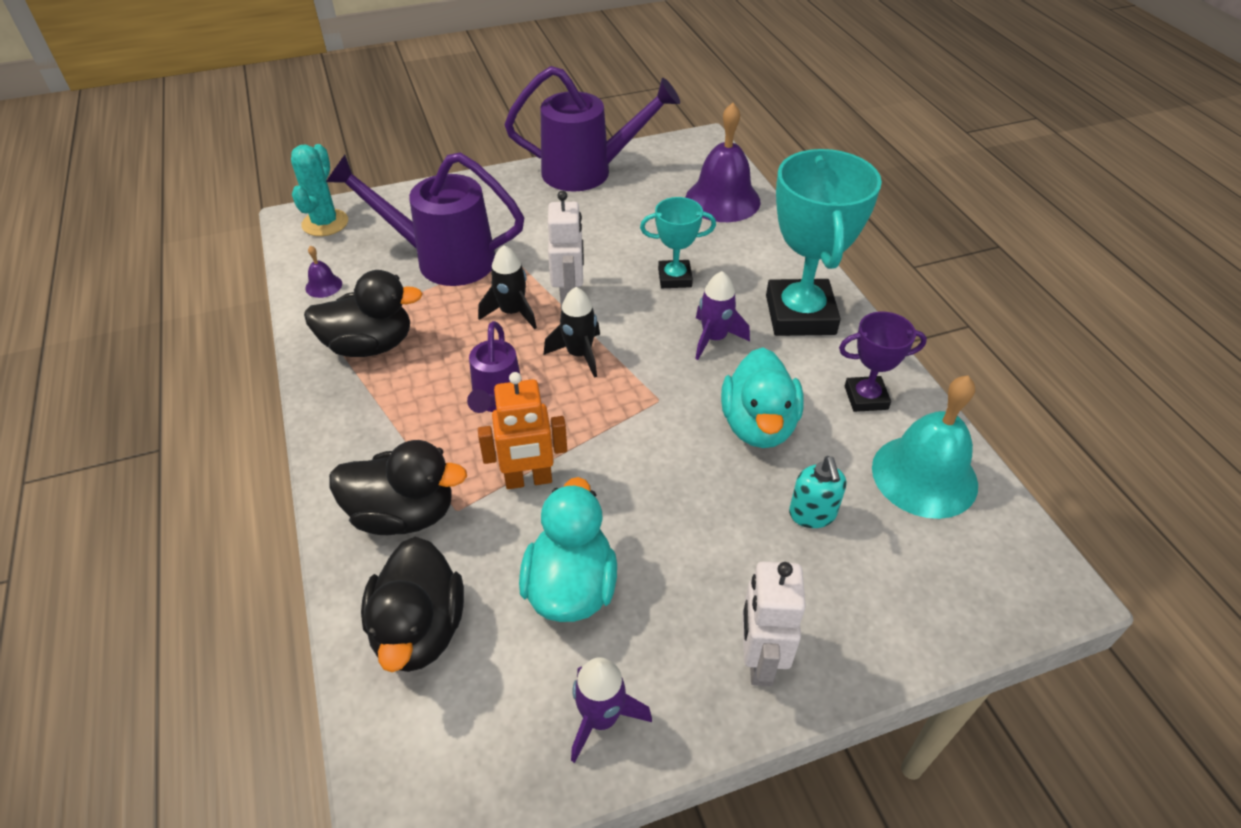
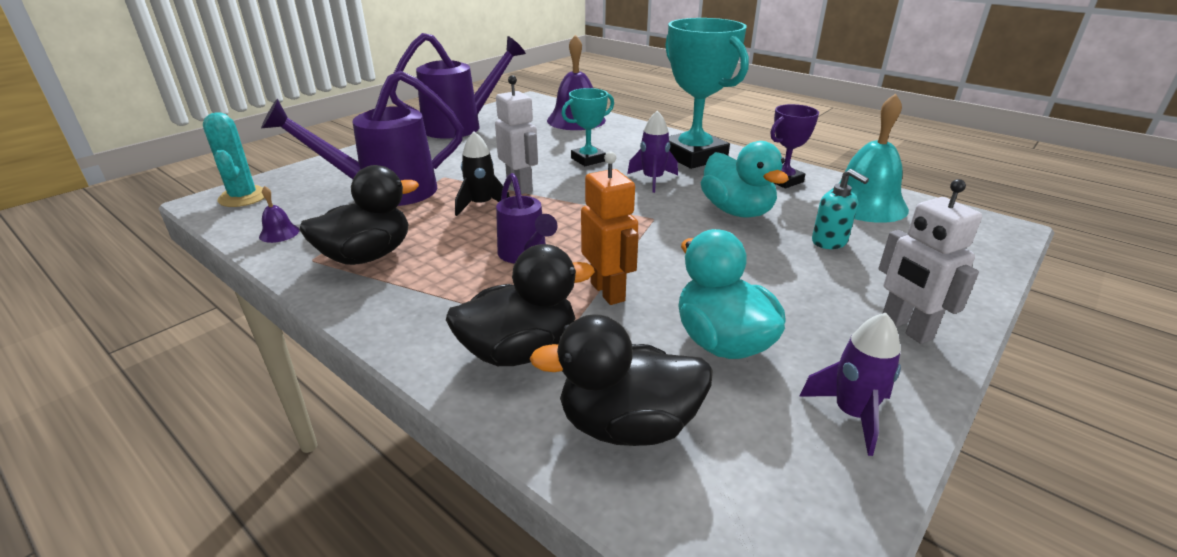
camera: 30 degrees left, 15 degrees down
(419, 629) = (627, 425): black duck -> black duck turned 120 degrees clockwise
(528, 480) = (608, 291): orange robot -> orange robot turned 75 degrees counterclockwise
(579, 354) = (563, 212): black rocket -> none

